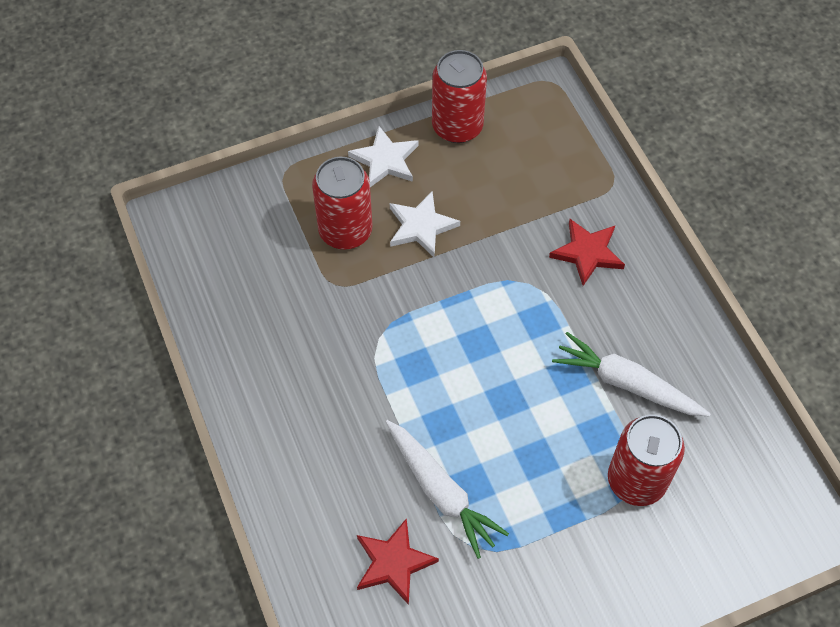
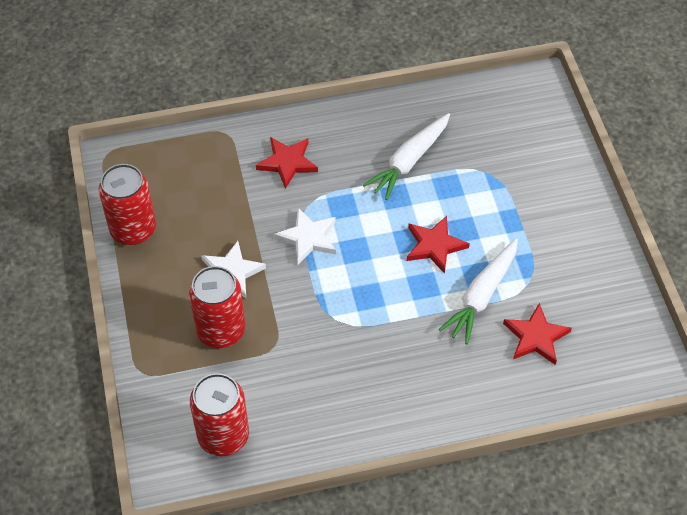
camera: 80 degrees left, 5 degrees down
(385, 160) = (153, 289): white star -> white star (308, 238)
(441, 492) = (481, 296): white carrot -> white carrot turned 150 degrees clockwise
(504, 429) = (434, 246): none -> red star
(636, 480) = (489, 172): red can -> red can (223, 436)

